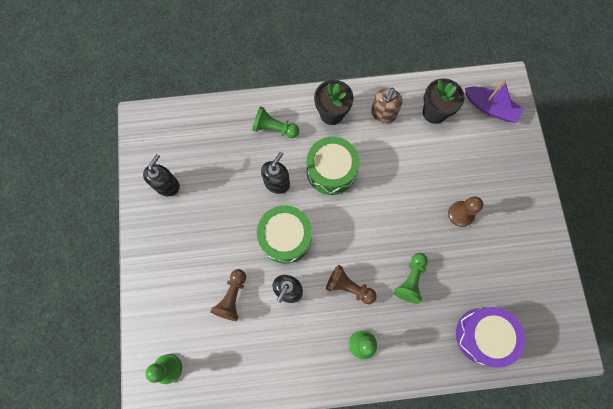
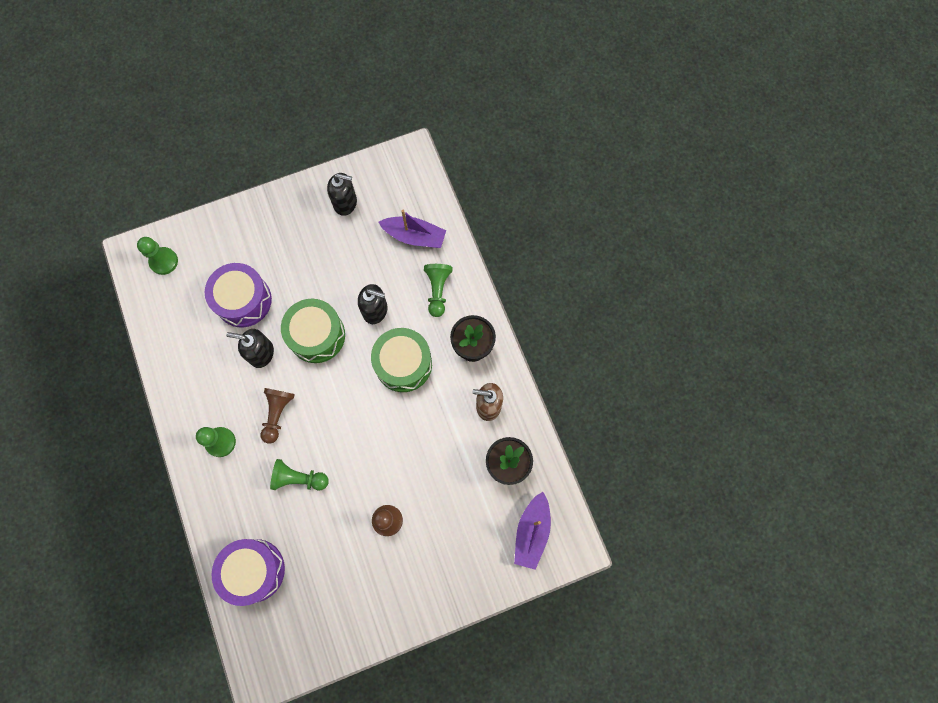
camera: 75 degrees right, 0 degrees up
(219, 135) = (414, 236): none -> purple boat
(232, 297) = (243, 300): brown pawn -> purple drum

